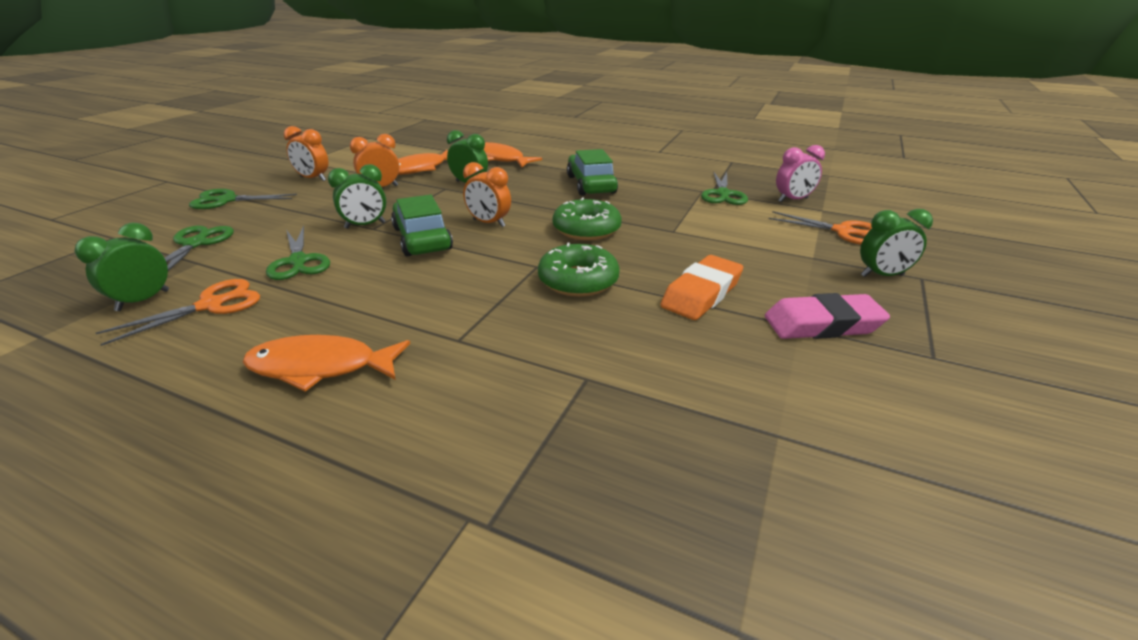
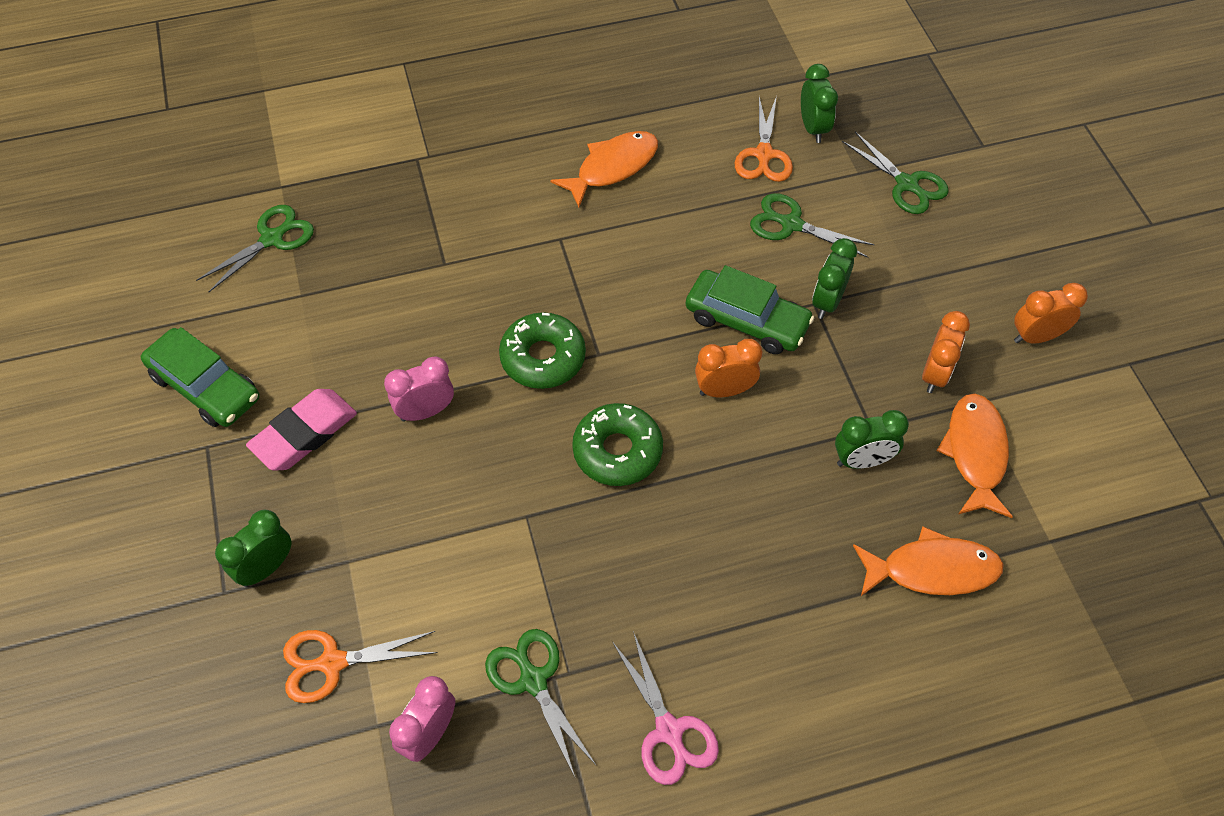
camera: 140 degrees right, 25 degrees up
(227, 200) = (1021, 242): green scissors -> green scissors (272, 239)
(591, 184) = (723, 576): green car -> green car (205, 387)
(670, 169) = (669, 731): none -> pink scissors
(701, 293) = (425, 411): orange eraser -> pink clock

